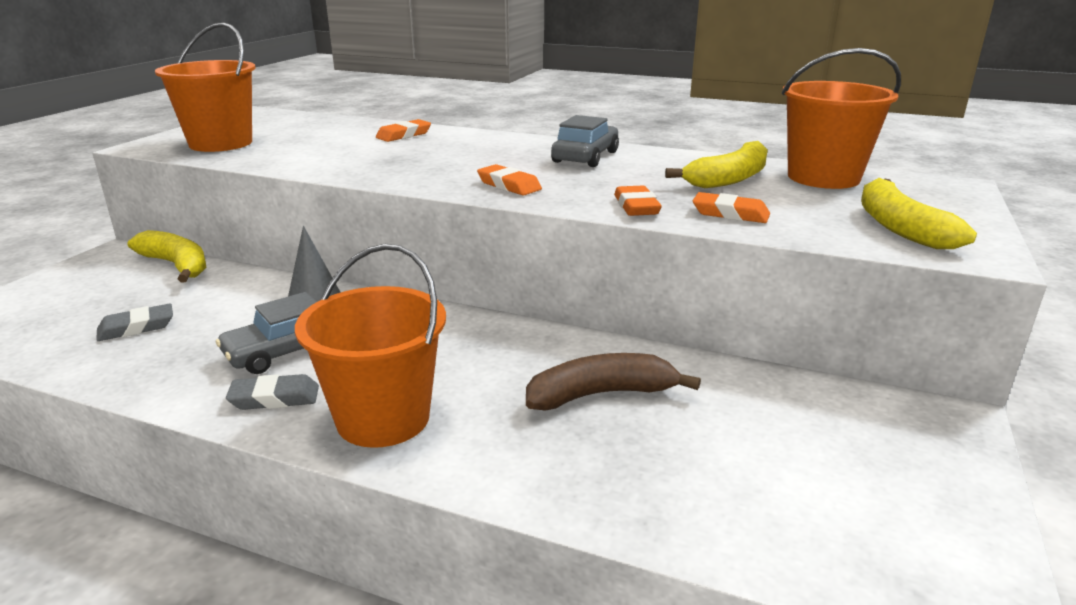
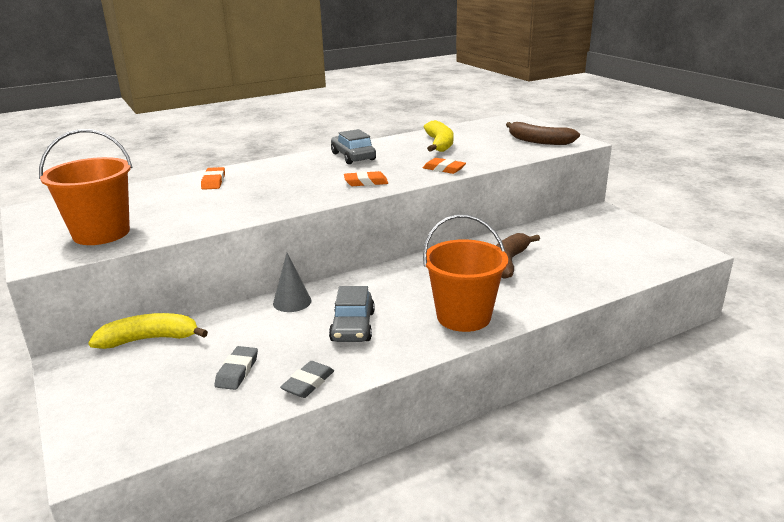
camera: 50 degrees left, 0 degrees up
(274, 398) = (403, 341): grey eraser -> grey eraser (308, 383)
(730, 214) = (481, 158): orange eraser -> none
(823, 177) = (468, 131): orange bucket -> none
(899, 227) = (539, 141): yellow banana -> brown banana

